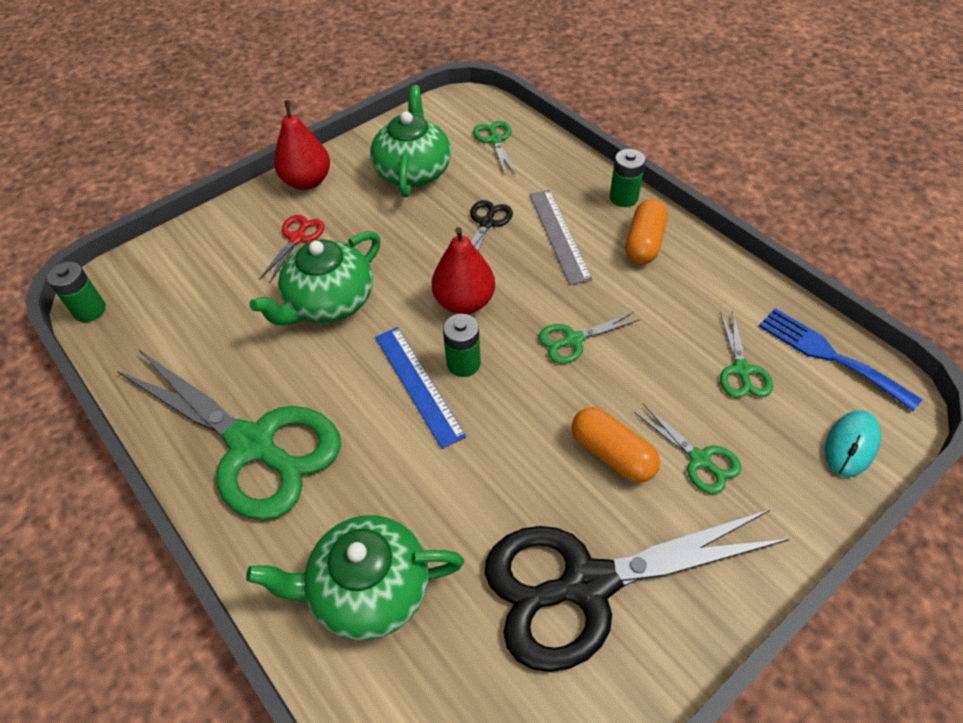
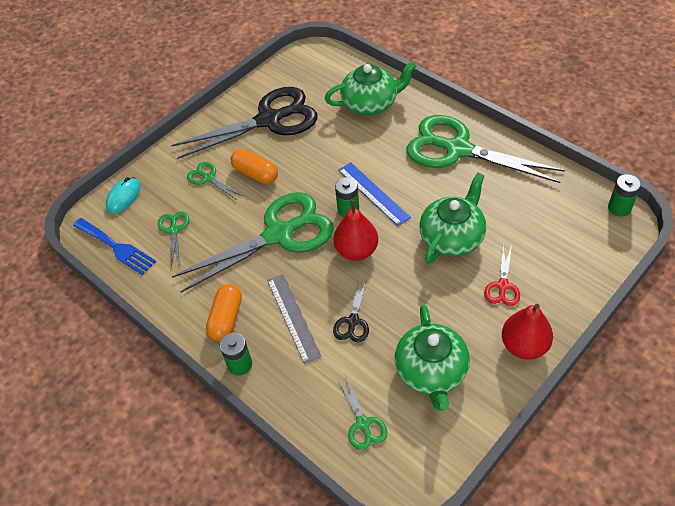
camera: 175 degrees right, 0 degrees up
(573, 340) = (279, 234): green scissors -> green scissors, size x2.35

